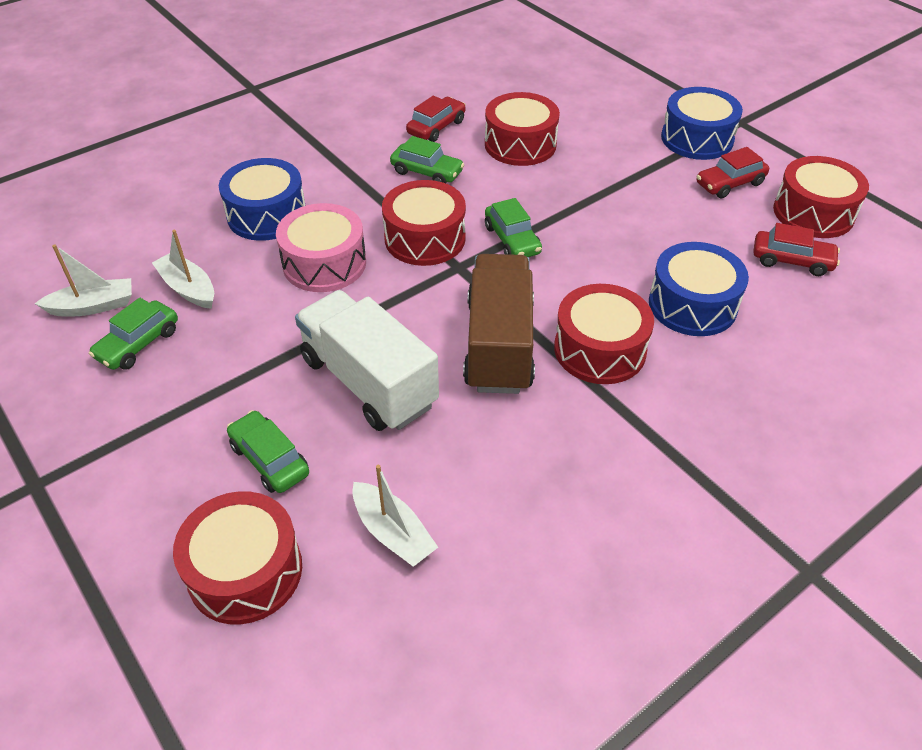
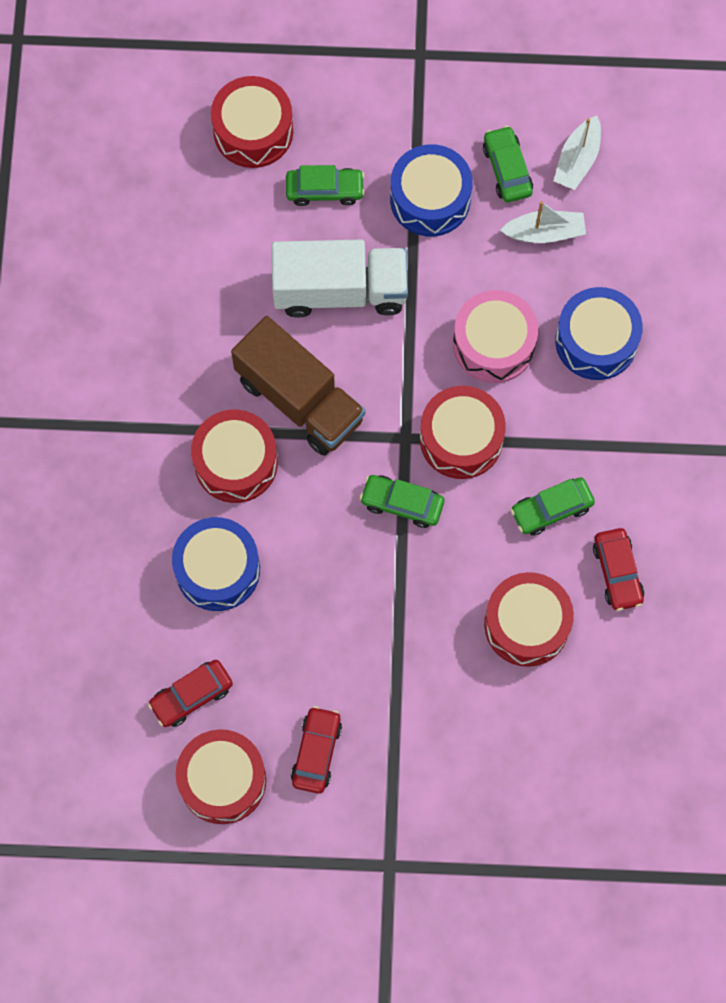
camera: 130 degrees right, 25 degrees up
(393, 532) = (209, 222): white boat -> none
(697, 138) = (400, 794): blue drum -> blue drum (430, 199)

